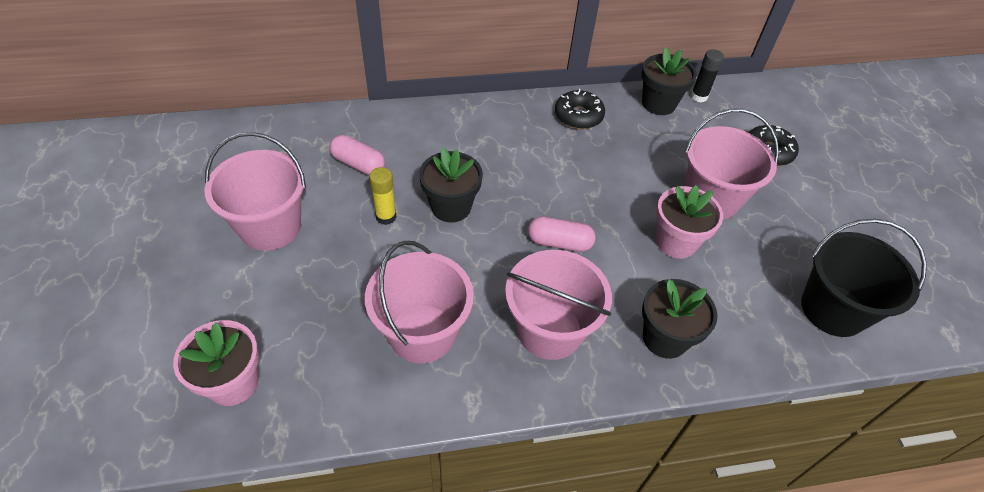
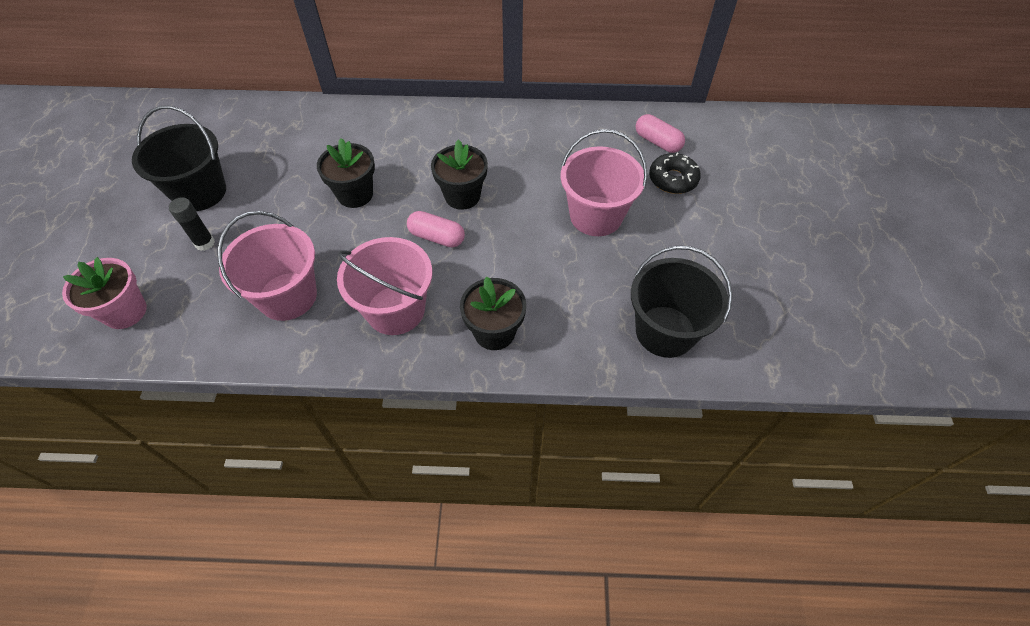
camera: 15 degrees right, 5 degrees up
(270, 226) = (200, 192): pink bucket -> black bucket
(358, 164) = (291, 148): pink capsule -> pink capsule (657, 142)
(386, 217) = (297, 196): yellow glue stick -> none
(578, 116) = (504, 127): black donut -> none
(658, 104) = (585, 123): black flower pot -> black flower pot (462, 196)
(676, 242) = (543, 251): pink flower pot -> none
(699, 96) = (628, 120): black glue stick -> black glue stick (205, 243)

